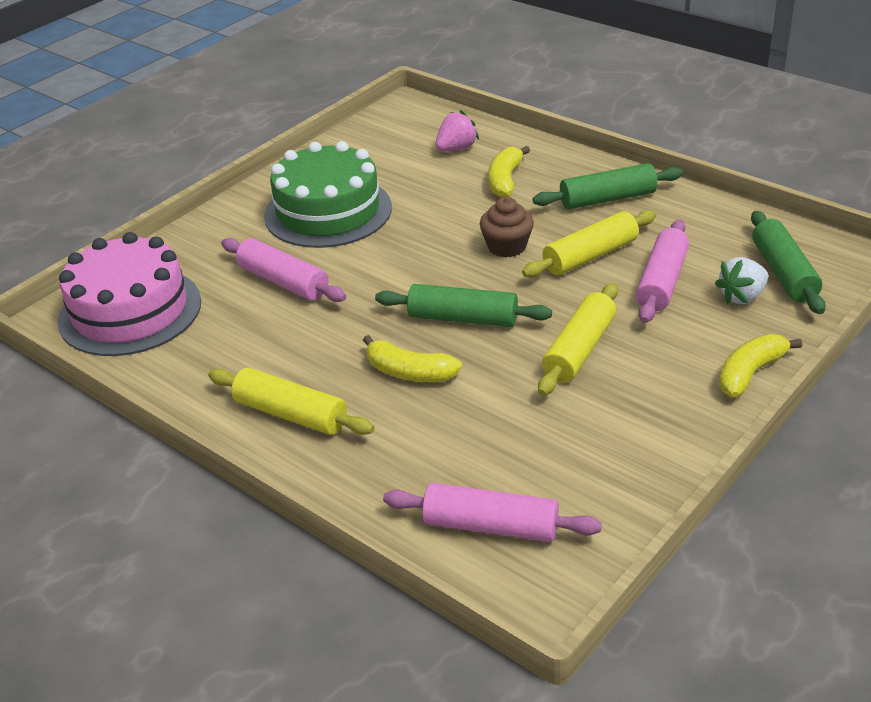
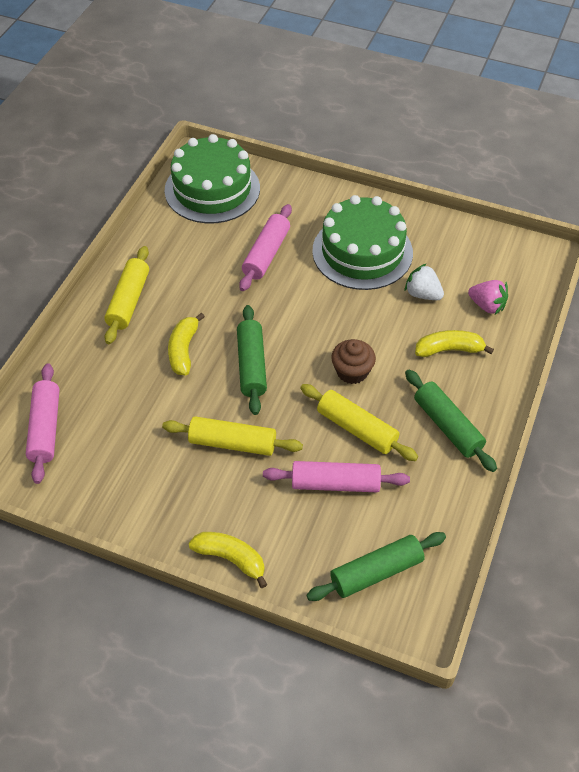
camera: 70 degrees right, 15 degrees up
(130, 311) = (212, 189): pink cake -> green cake
(742, 297) = (331, 543): white strawberry -> white strawberry (422, 294)

